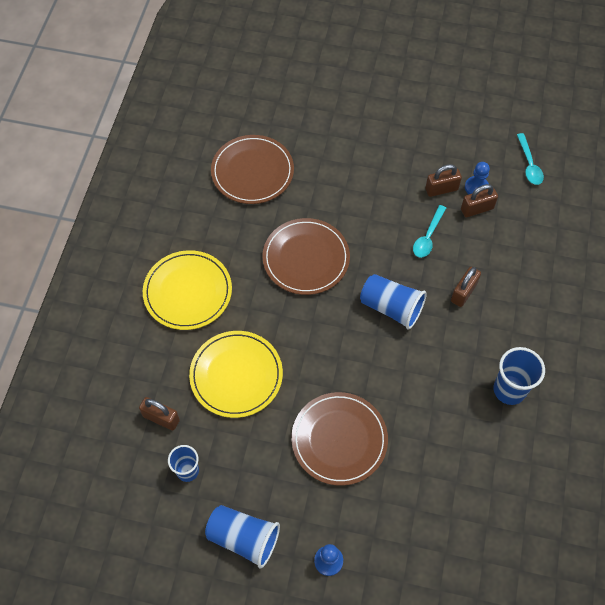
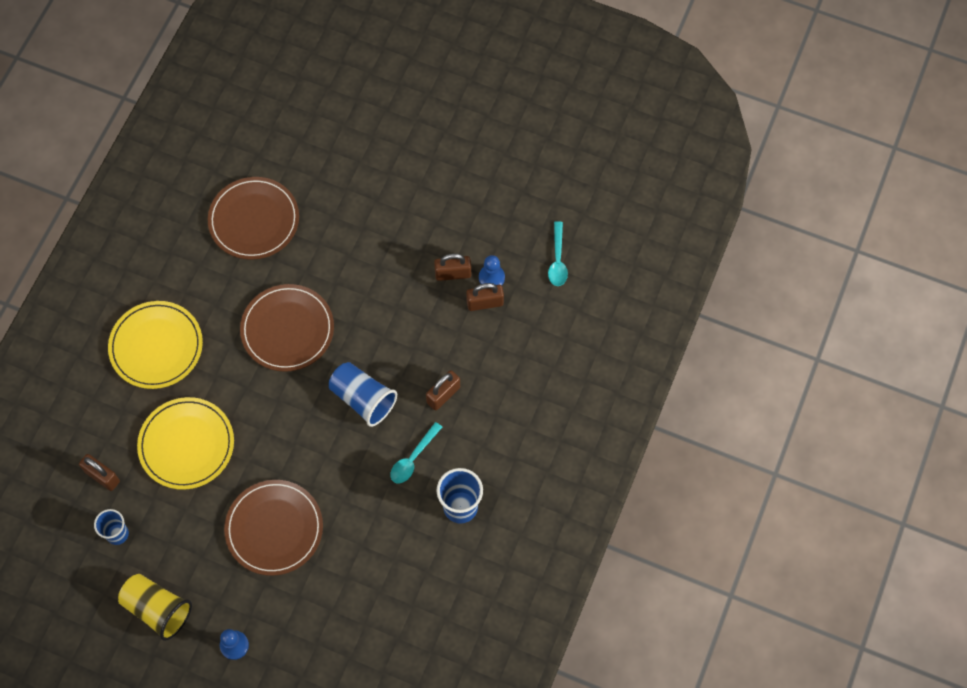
camera: 10 degrees right, 5 degrees up
(243, 538) = (157, 609): blue cup -> yellow cup
(428, 237) = (423, 326): turquoise spoon -> turquoise spoon (413, 458)

